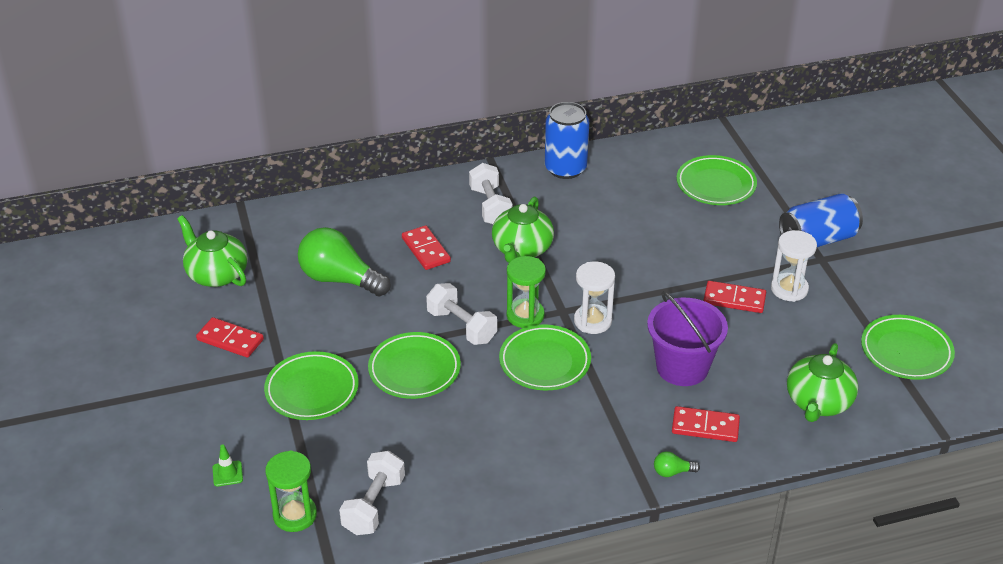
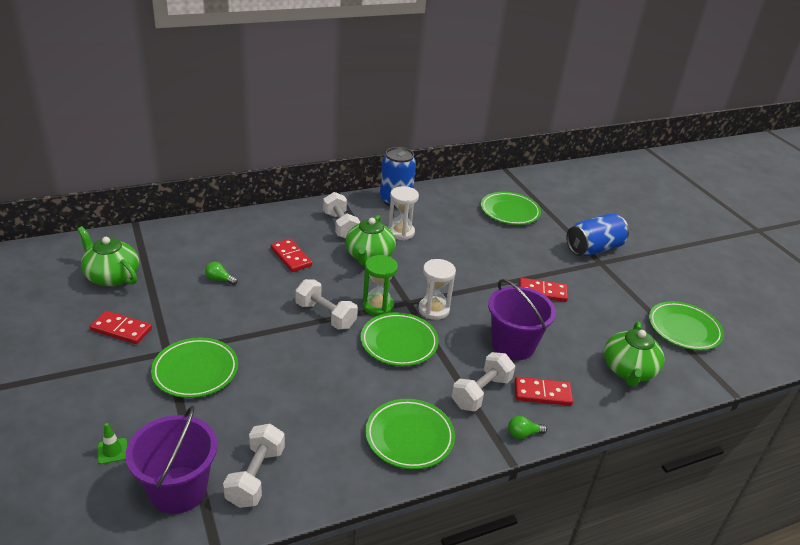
camera: 10 degrees left, 5 degrees down
(295, 515) = (178, 490): green hourglass -> purple bucket
(340, 279) = (219, 279): green light bulb -> green light bulb, size x0.41
(414, 369) = (287, 351): green plate -> green plate (409, 437)
(632, 423) = (481, 392): none -> white dumbbell
(789, 289) = (582, 284): white hourglass -> white hourglass (400, 232)

